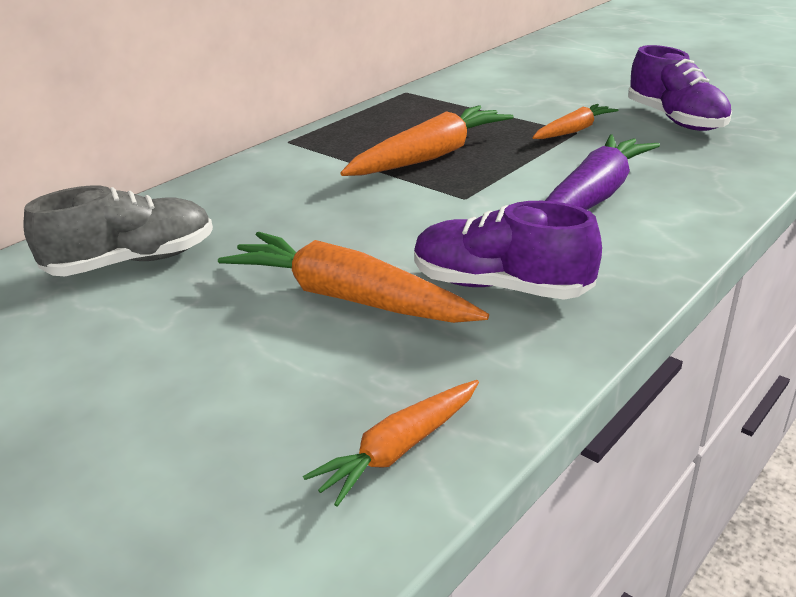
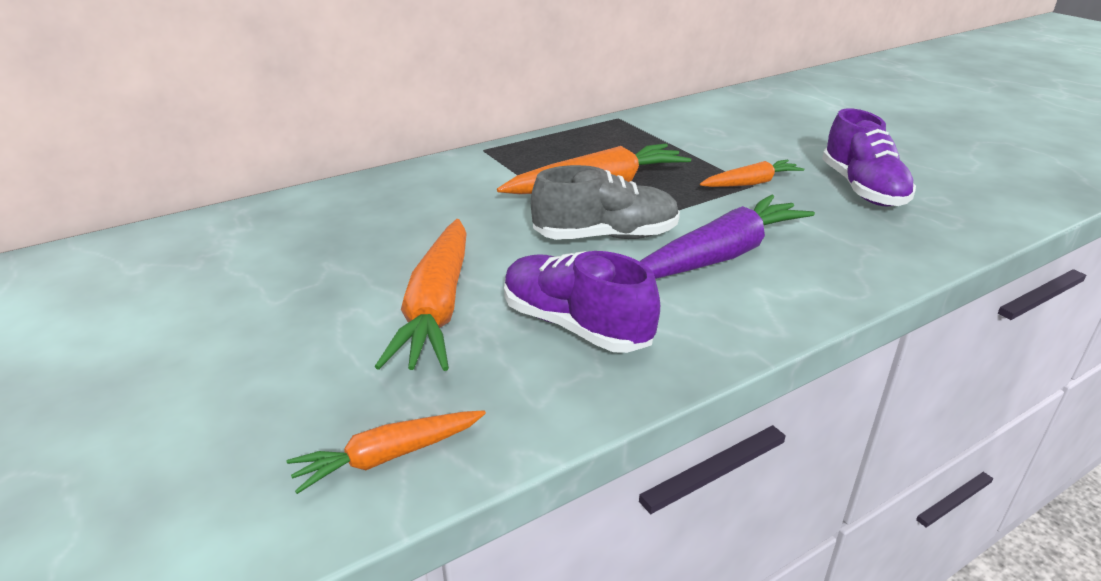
camera: 15 degrees right, 0 degrees up
(132, 262) = (289, 238): grey shoe -> grey shoe (606, 236)
(347, 298) = (437, 307): orange carrot -> orange carrot turned 135 degrees counterclockwise

